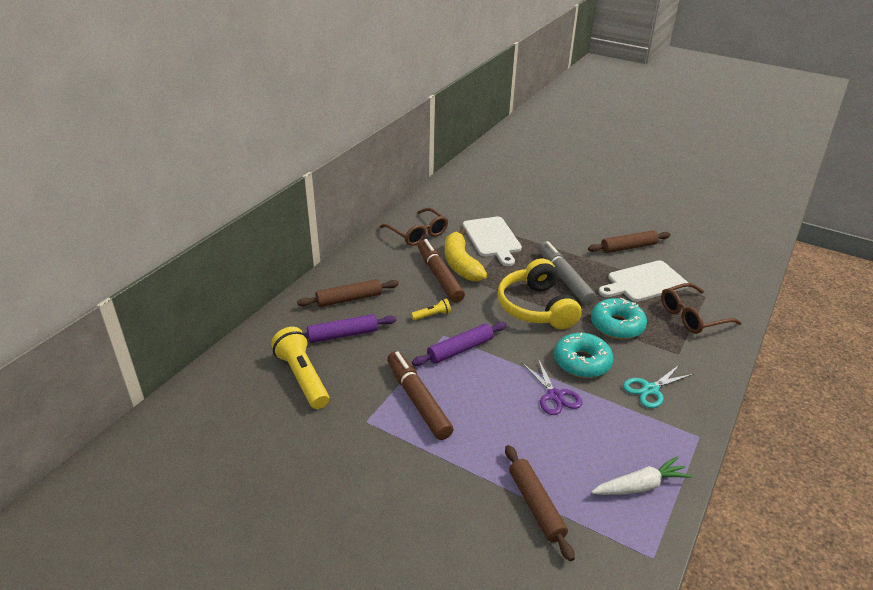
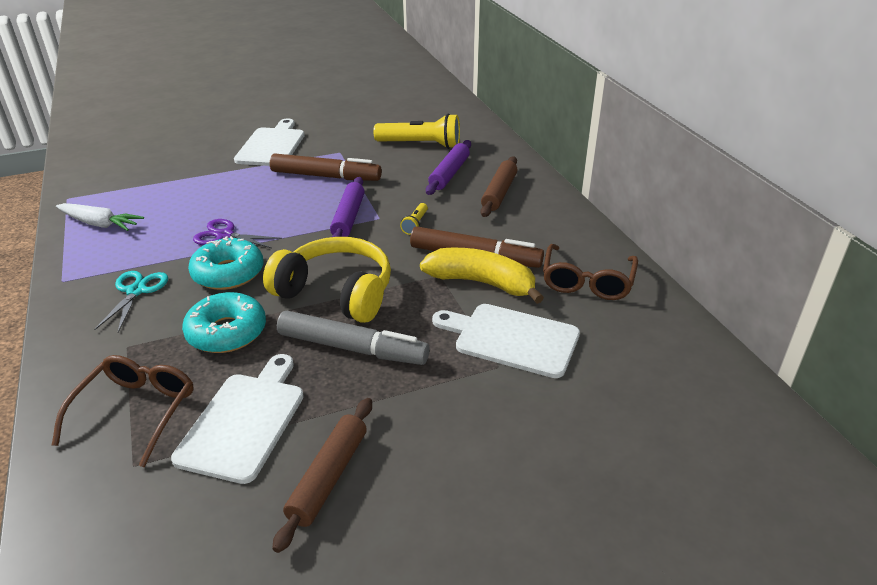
camera: 130 degrees right, 0 degrees up
(400, 482) = (272, 145): none -> white cutting board
(418, 234) = (587, 282): brown glasses -> brown glasses turned 75 degrees counterclockwise
(536, 505) = (171, 179): brown rolling pin -> none
(640, 486) = (99, 224): white carrot -> white carrot turned 90 degrees counterclockwise

